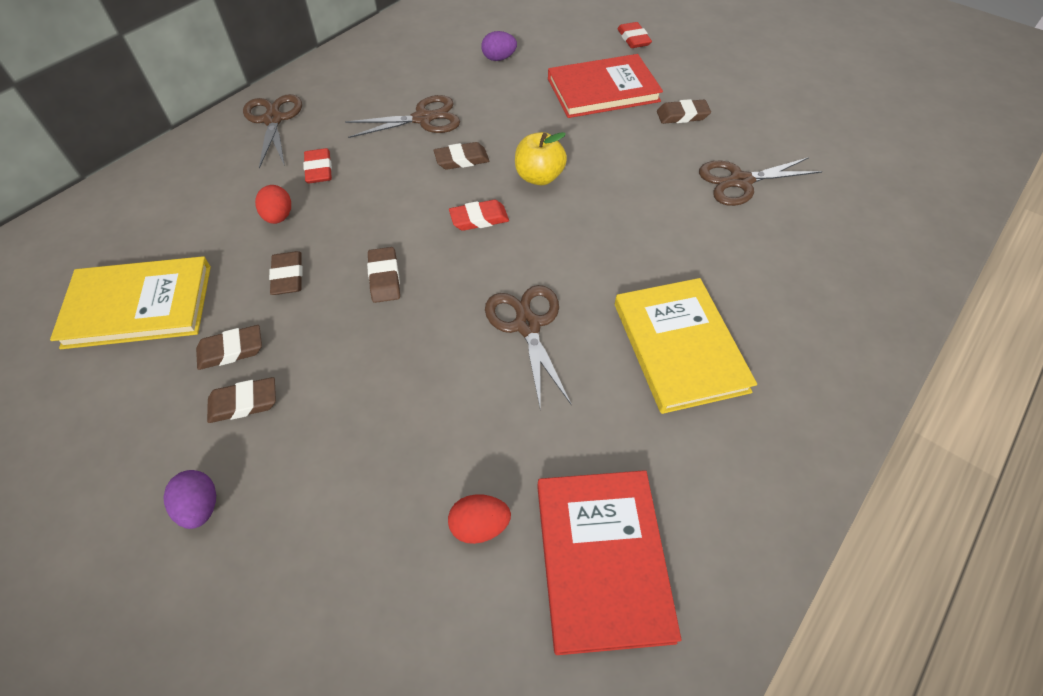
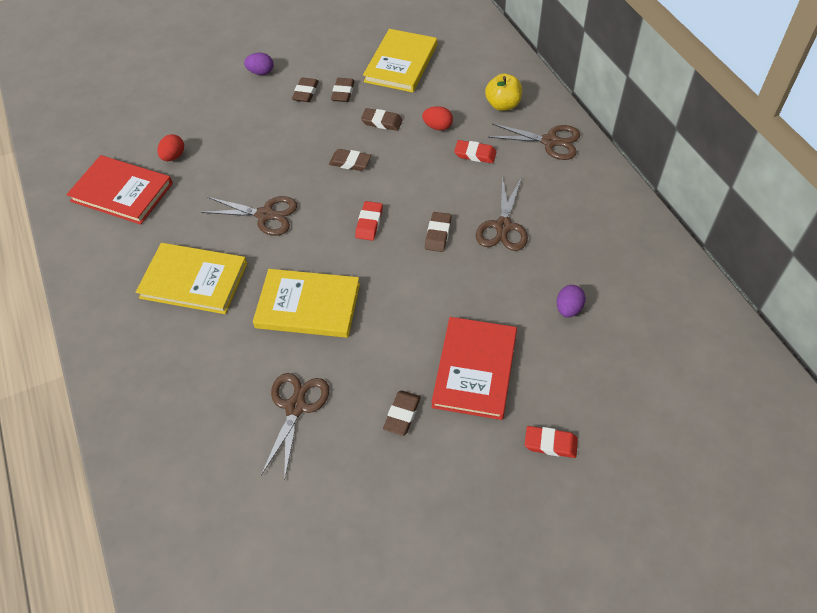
camera: 120 degrees right, 0 degrees up
(539, 177) = (389, 273): yellow apple -> yellow apple (503, 105)
(627, 222) = (308, 306): none -> yellow book

